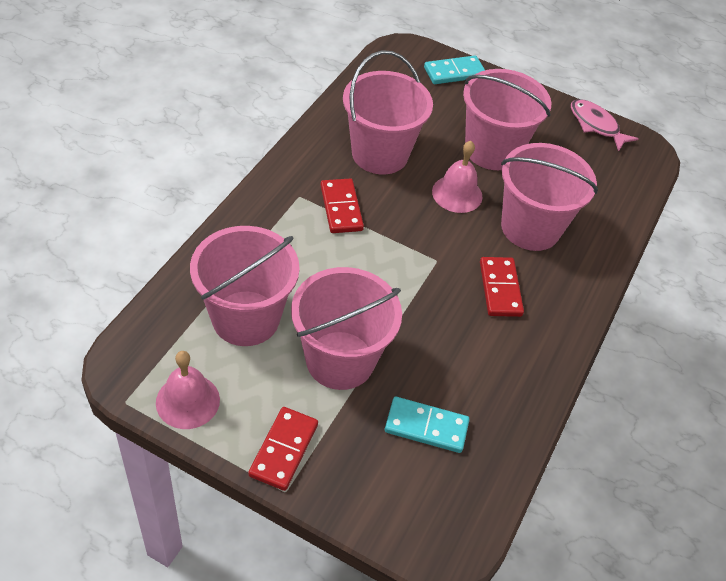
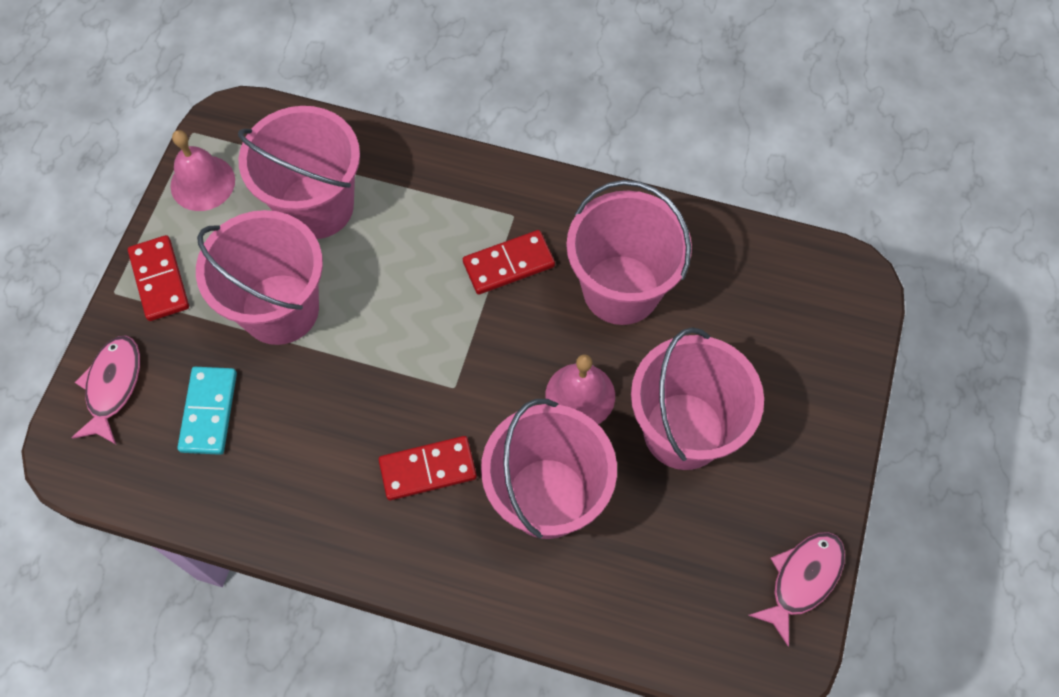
camera: 85 degrees right, 15 degrees up
(283, 450) = (160, 280): red domino -> red domino turned 60 degrees clockwise
(386, 502) = (113, 386): none -> pink fish
(454, 72) = (834, 357): turquoise domino -> none

